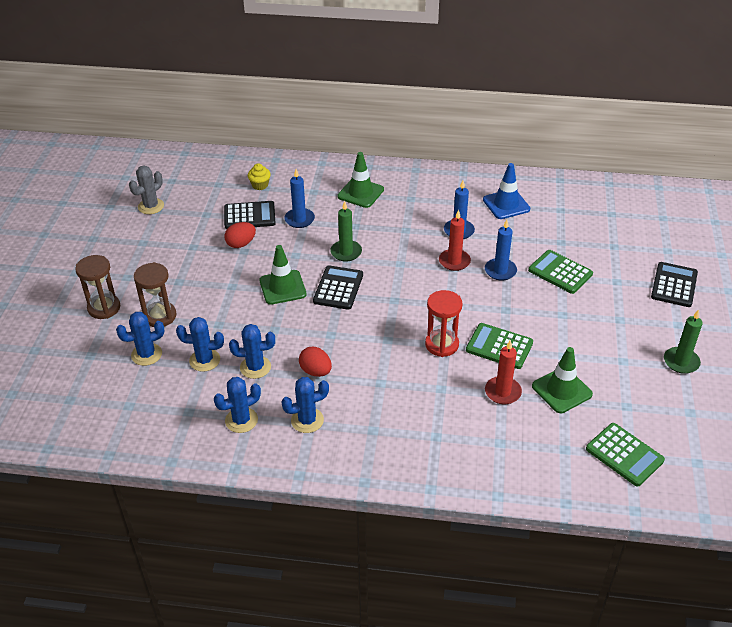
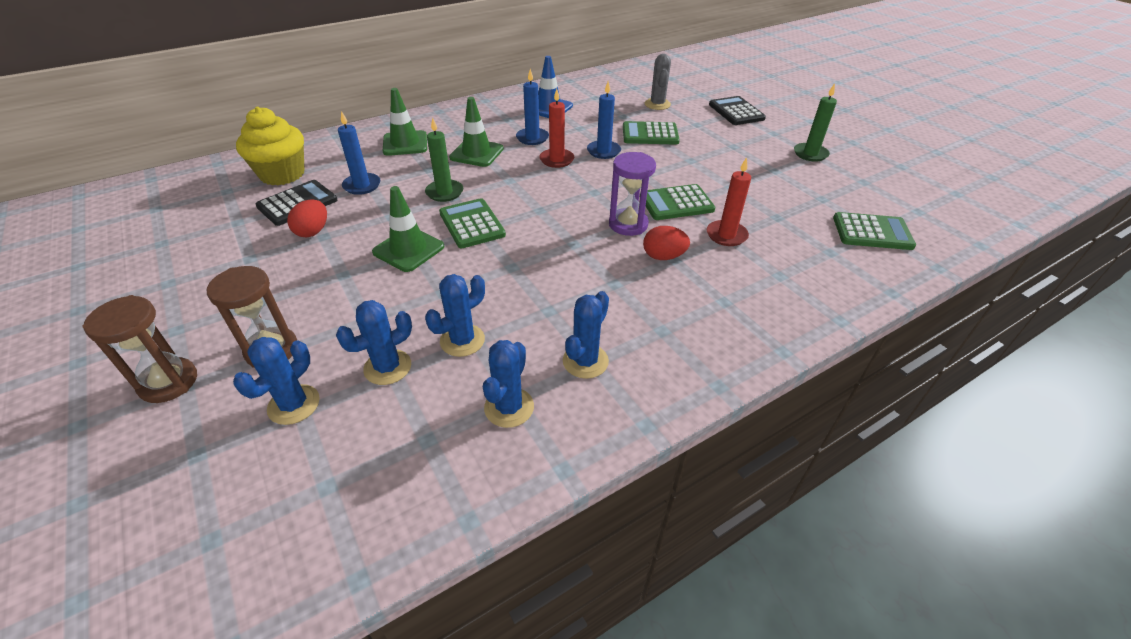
camera: 40 degrees left, 0 degrees up
(151, 206) = (146, 242): grey cactus -> grey cactus (657, 104)
(260, 185) = (282, 174): yellow cupcake -> yellow cupcake, size x2.12
(316, 371) = (537, 308): red egg -> red egg (663, 256)
(338, 288) = (472, 224): black calculator -> green calculator
(442, 344) = (628, 224): red hourglass -> purple hourglass
(561, 390) = (766, 211): green traffic cone -> green traffic cone (476, 153)

